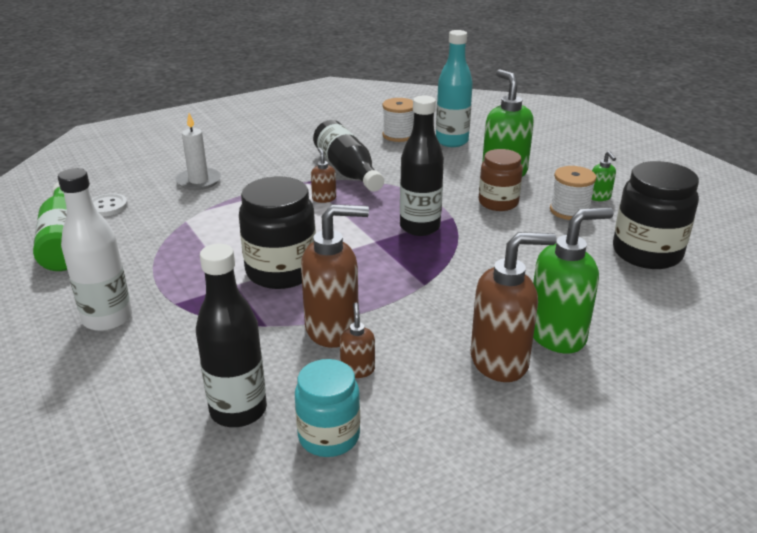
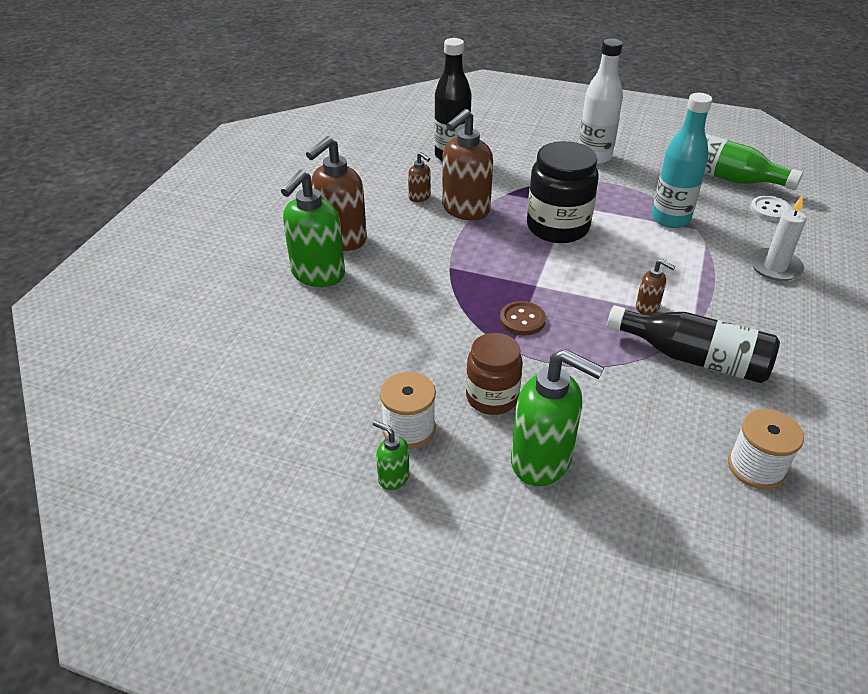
camera: 140 degrees right, 10 degrees up
(329, 436) = (394, 166): turquoise jar -> none
(420, 227) = (522, 320): black bottle -> brown button
(451, 141) = (681, 497): turquoise bottle -> turquoise bottle (670, 219)
(647, 253) = (290, 402): black jar -> none

